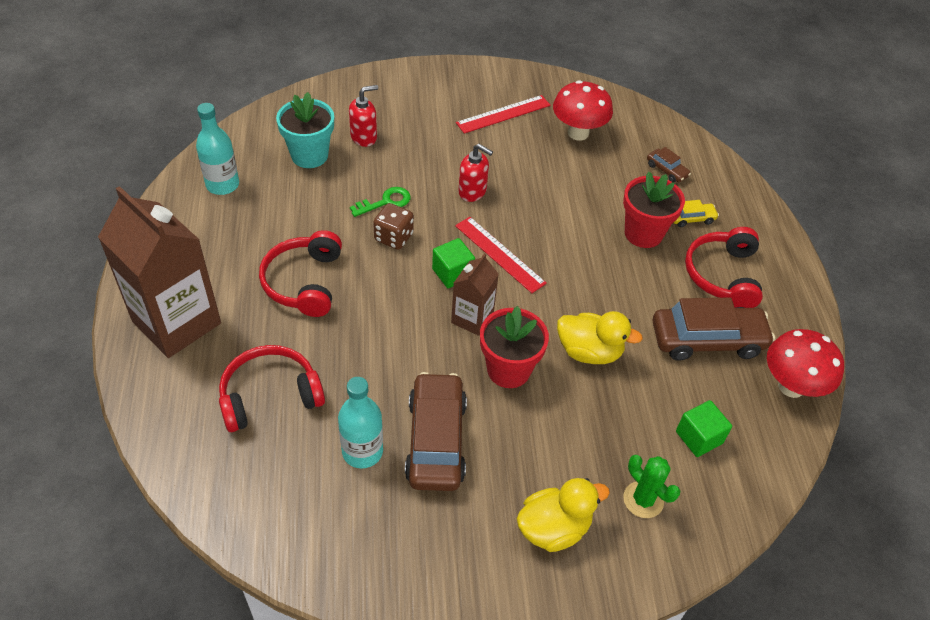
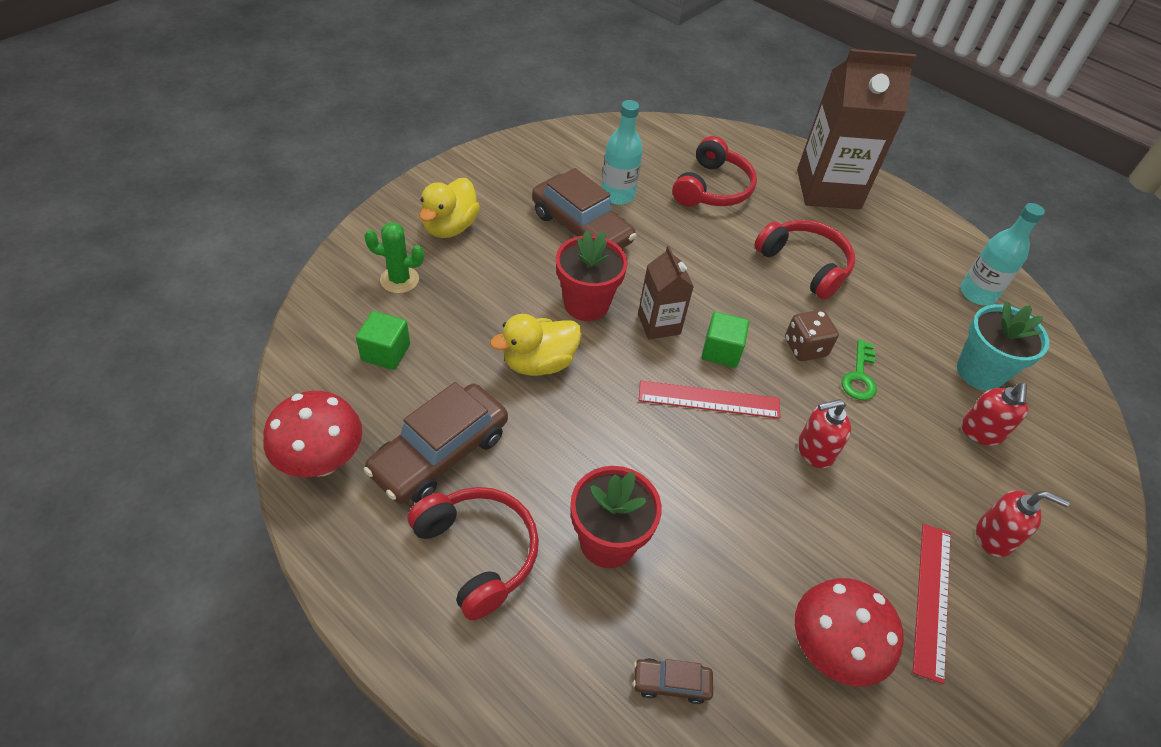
camera: 135 degrees right, 0 degrees up
(436, 108) = (994, 537): none -> red soap dispenser
(691, 218) = (574, 616): yellow car -> none

